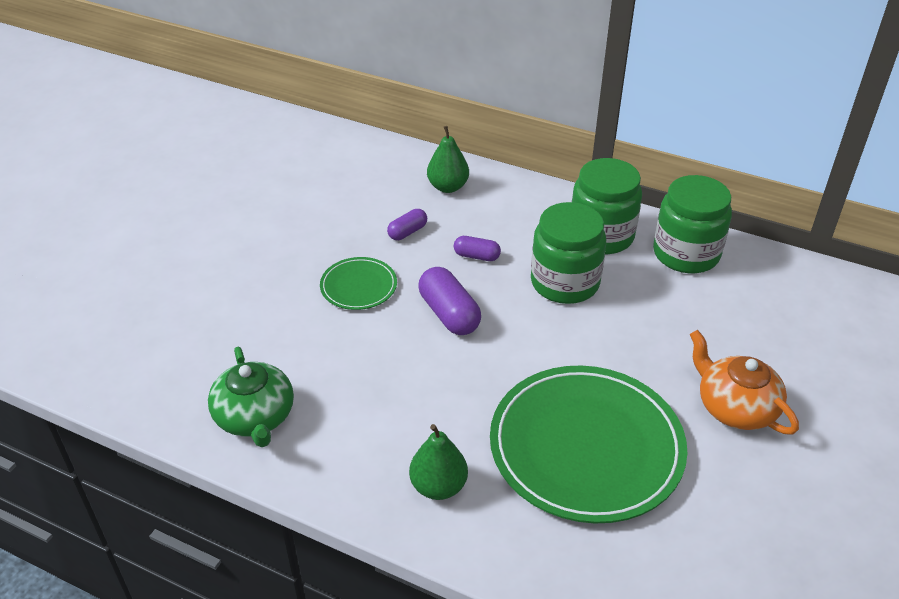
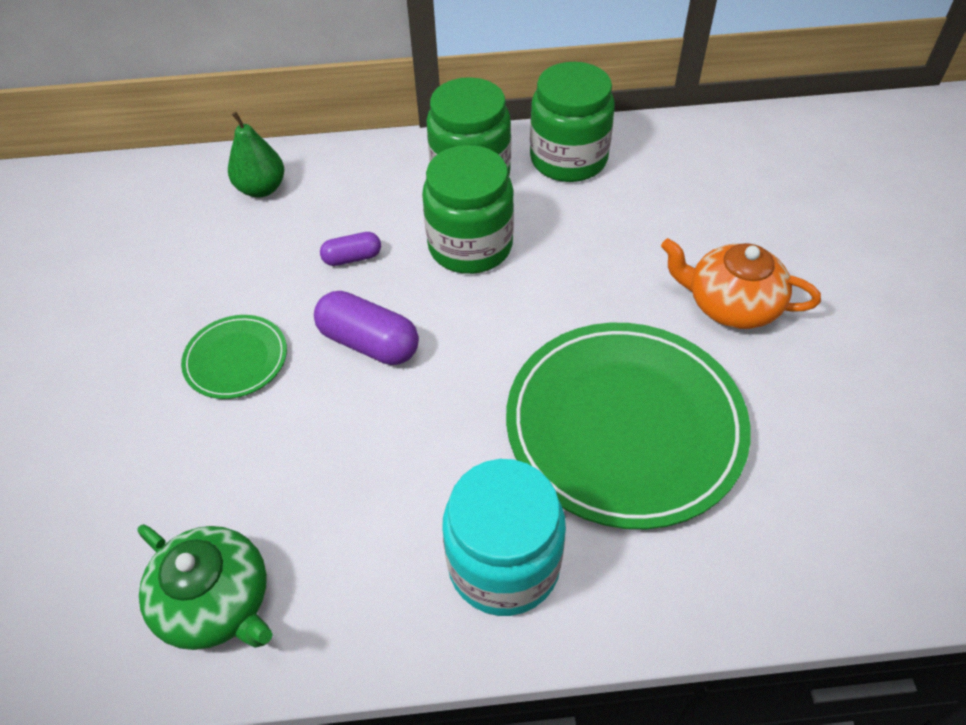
camera: 30 degrees left, 10 degrees up
(407, 232) = (250, 264): purple capsule -> none
(438, 486) = (504, 564): green pear -> turquoise jar

